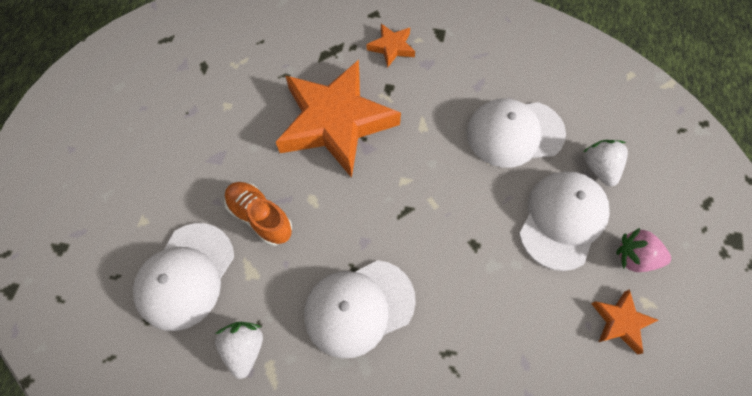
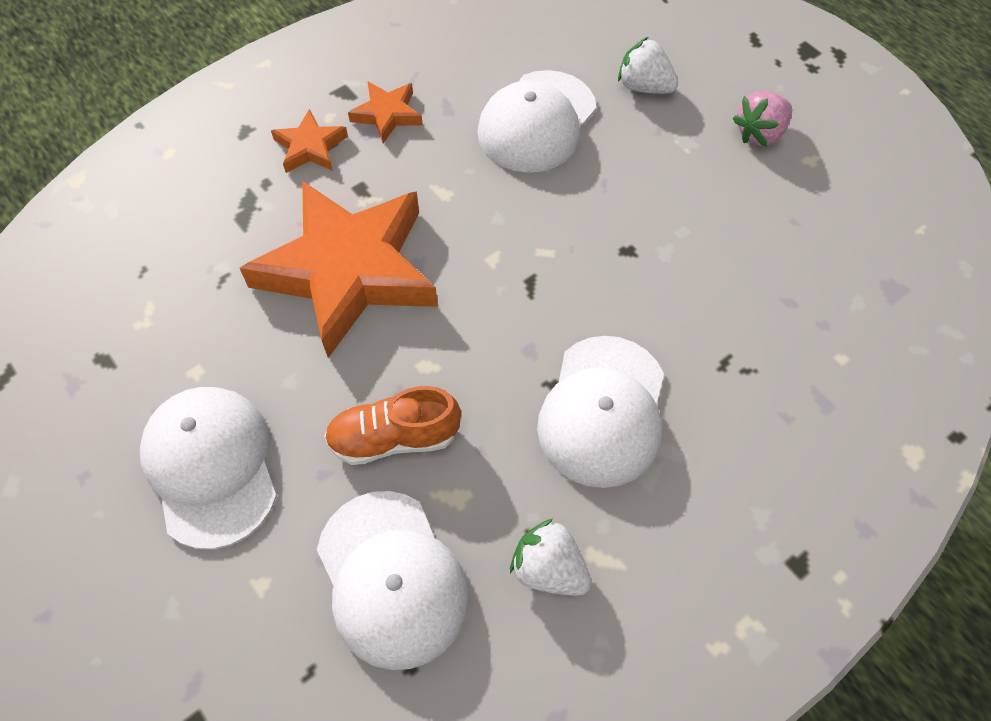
camera: 50 degrees left, 5 degrees down
(562, 220) = (670, 158): white cap -> white cap (211, 466)
(620, 322) = (812, 194): orange star -> orange star (387, 114)

